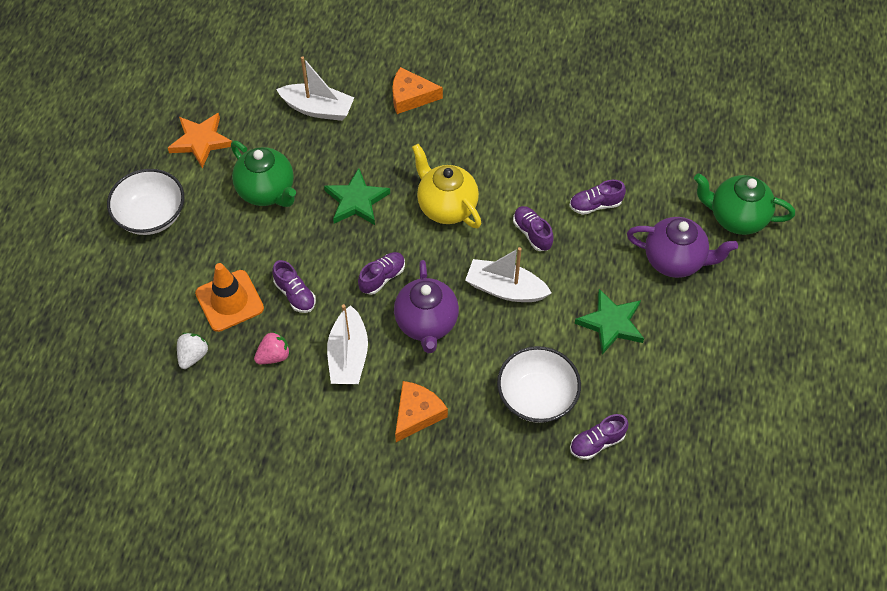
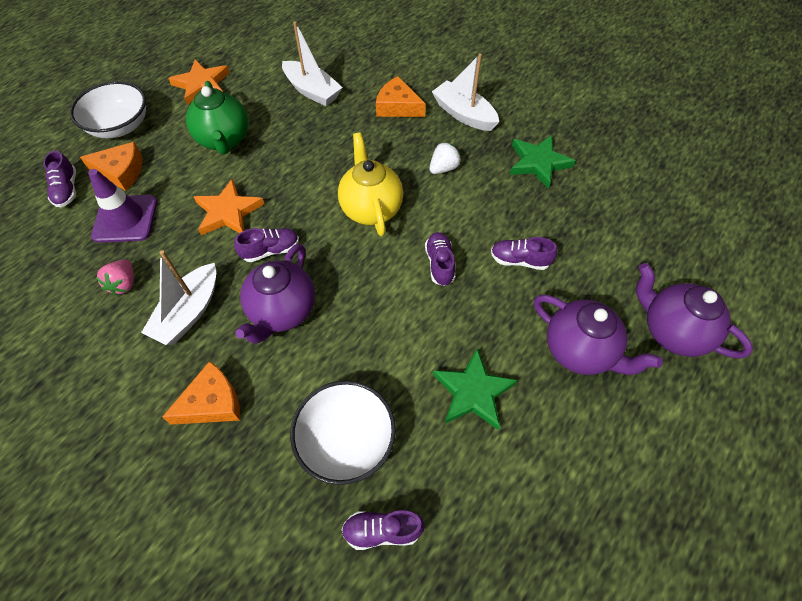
camera: 25 degrees right, 0 degrees up
(189, 259) = (121, 171): none -> orange cheese
(193, 356) = (58, 255): white strawberry -> white strawberry (443, 168)
(229, 301) = (125, 219): orange traffic cone -> purple traffic cone
(274, 356) = (124, 284): pink strawberry -> pink strawberry turned 105 degrees clockwise
(295, 294) = (183, 235): purple shoe -> purple shoe (67, 190)
(320, 258) = (228, 212): none -> orange star
(356, 201) = (294, 174): green star -> green star (538, 163)
(505, 289) = (381, 308): white boat -> white boat (464, 114)
(736, 218) = (672, 331): green teapot -> purple teapot

